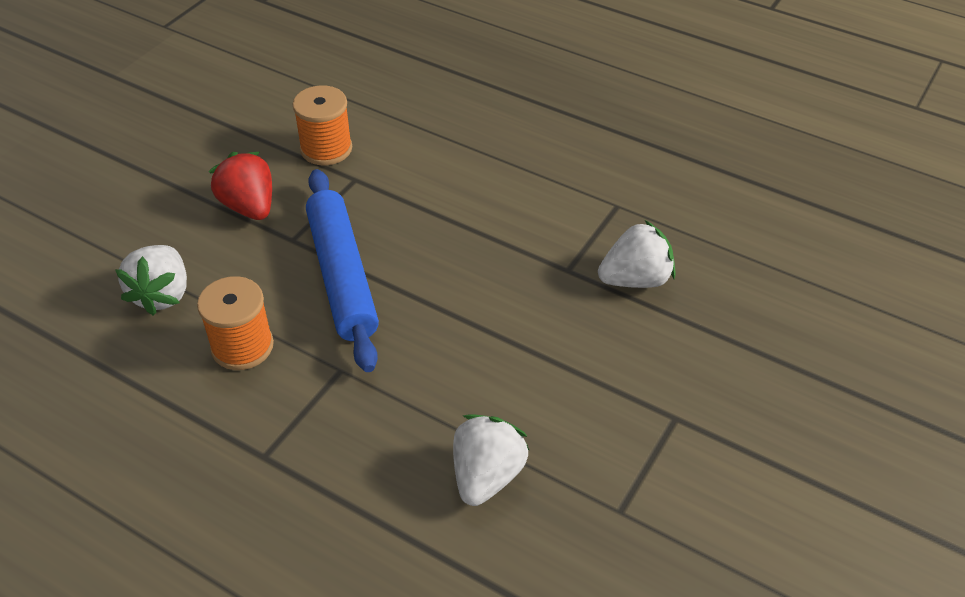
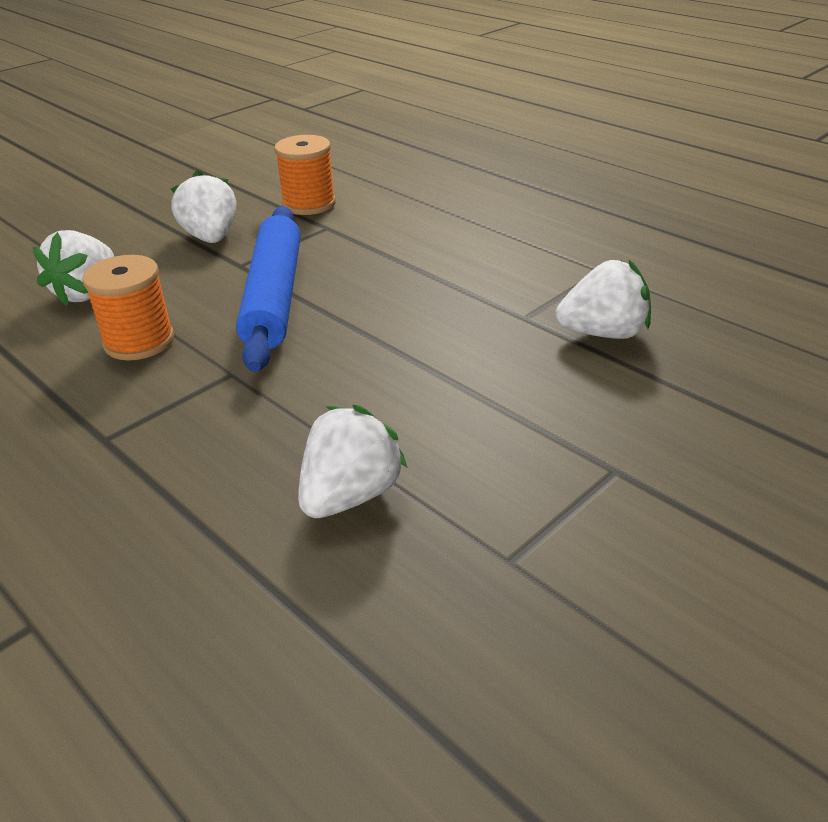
camera: 15 degrees right, 10 degrees down
(249, 207) = (211, 237): red strawberry -> white strawberry

